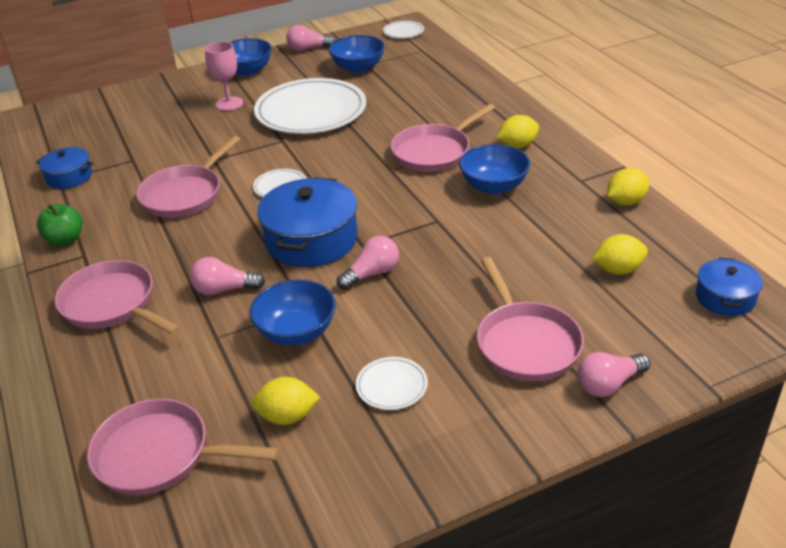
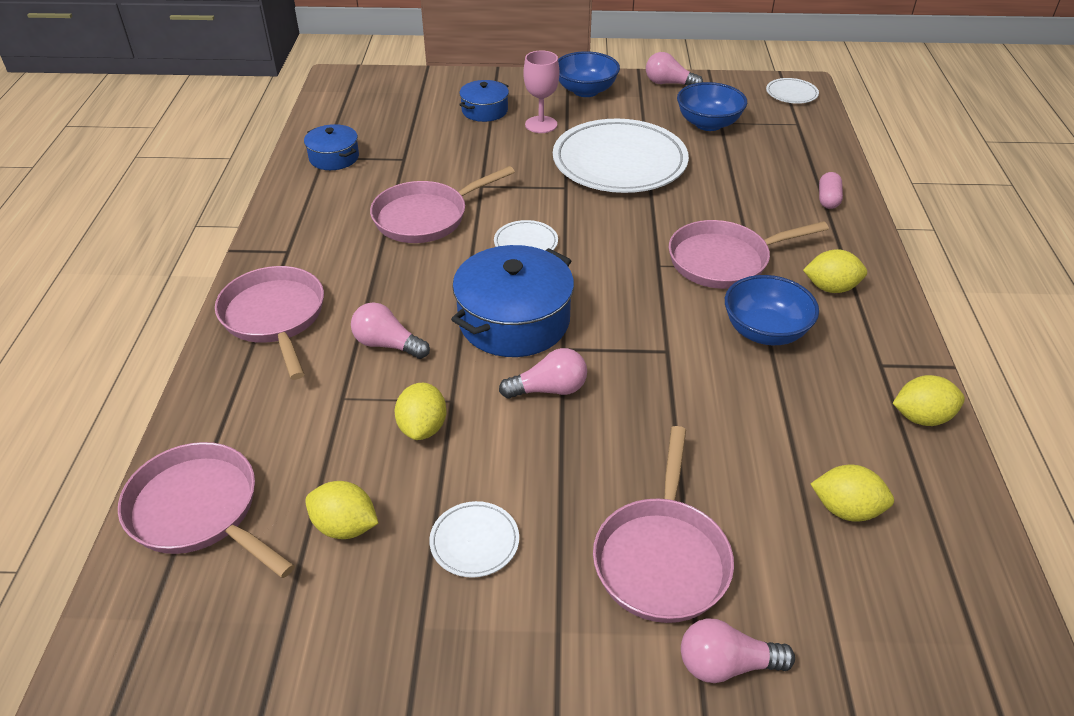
camera: 25 degrees right, 5 degrees up
(65, 240) = (283, 227): green apple -> none
(296, 332) = (423, 427): blue bowl -> yellow lemon
(477, 92) = (828, 199): none -> pink capsule
(725, 298) = (968, 614): blue pot -> blue pot (484, 110)

